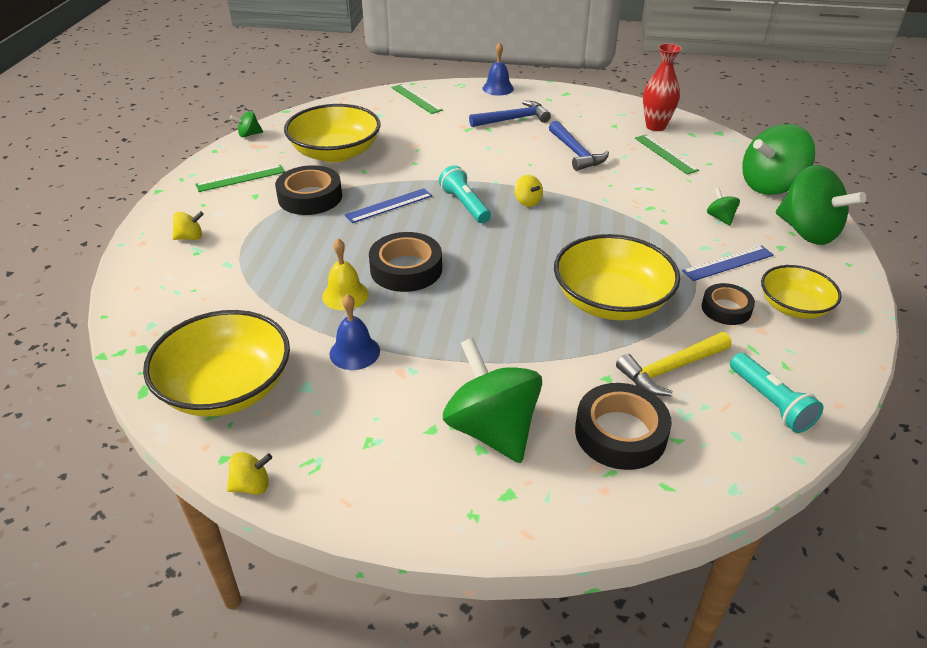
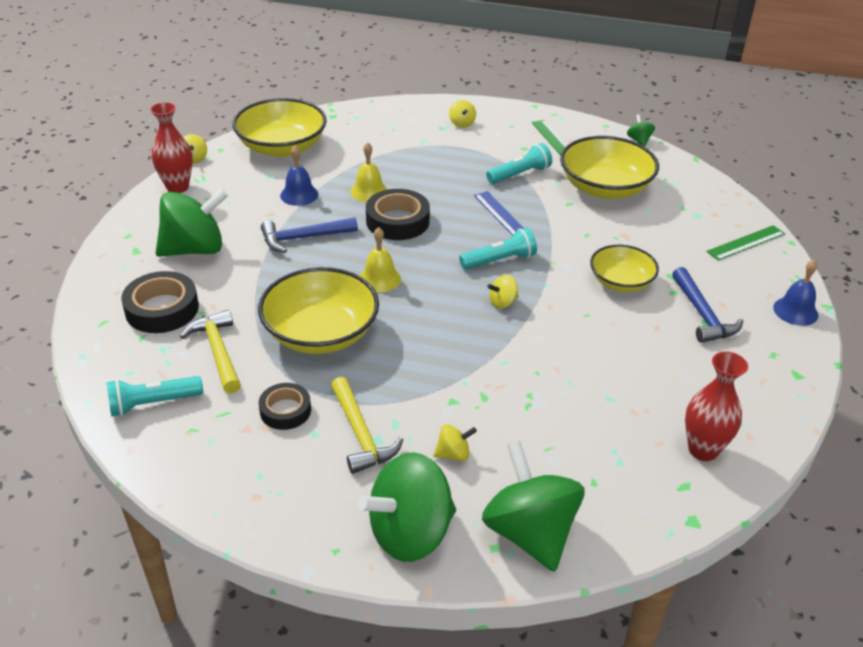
camera: 95 degrees right, 0 degrees up
(310, 197) = (520, 174): black tape -> turquoise flashlight
(337, 486) = (177, 187): none -> red vase
(512, 272) = (379, 279): none -> yellow bell
(576, 153) = (615, 356): blue hammer -> blue hammer (303, 238)
(665, 154) = (618, 441): green ruler -> none
(720, 218) = (453, 454): green spinning top -> yellow spinning top
(728, 263) = (361, 434): blue ruler -> yellow hammer
(793, 306) = (272, 466): yellow bowl -> yellow bowl (621, 282)

